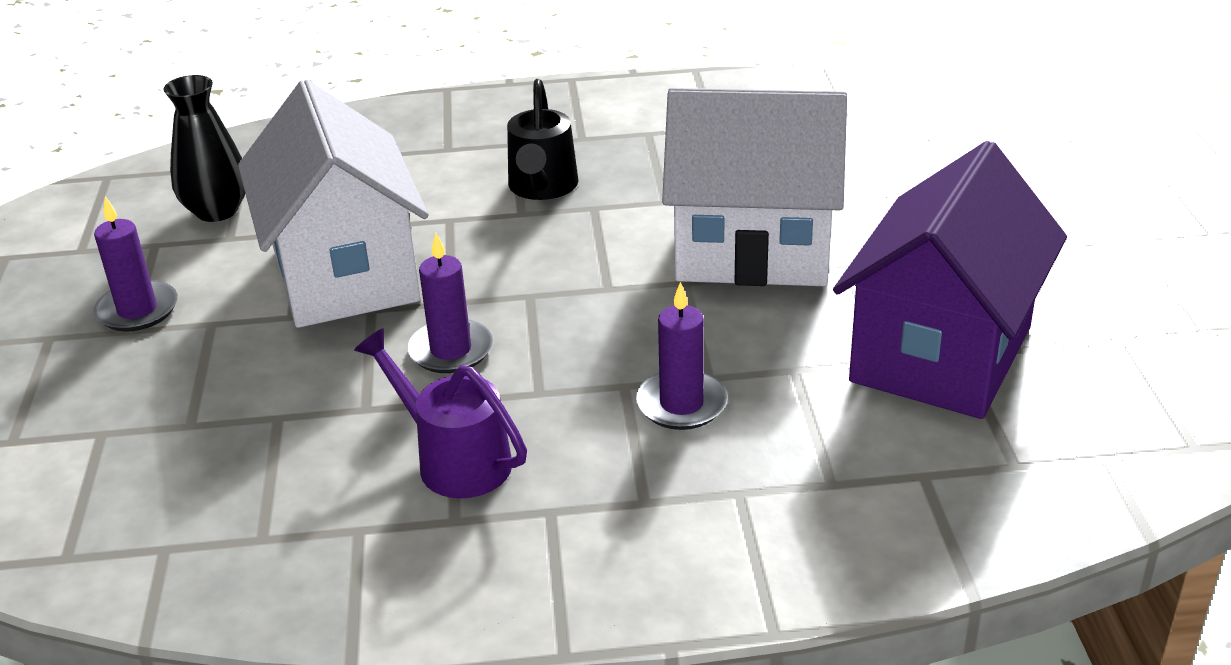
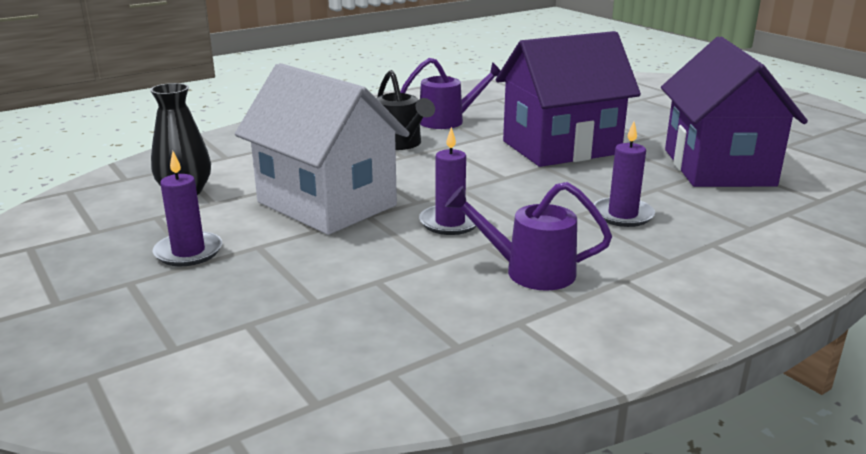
camera: 30 degrees left, 10 degrees down
(656, 155) = (448, 121): none -> purple watering can
(753, 250) = (561, 147): white house -> purple house

